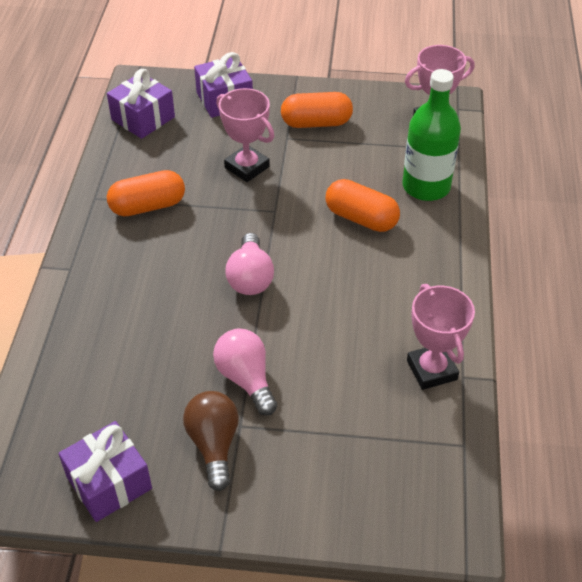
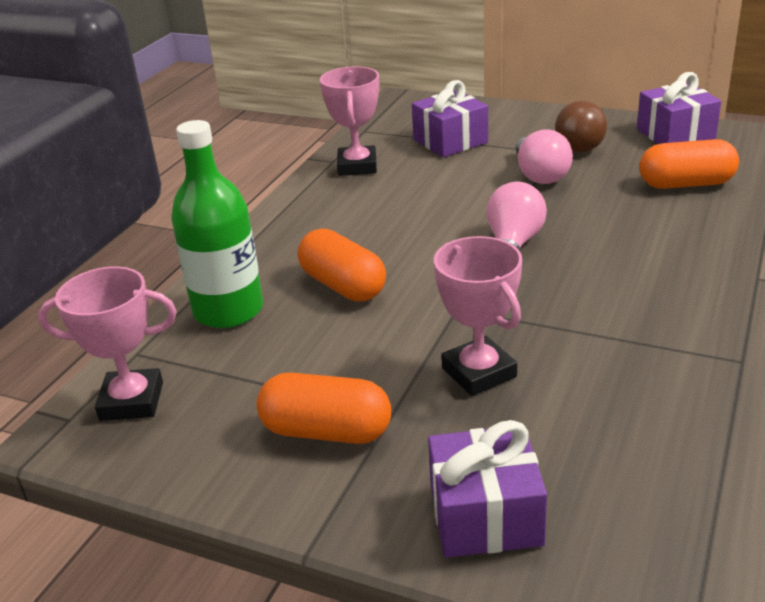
camera: 160 degrees left, 15 degrees down
(143, 118) = (668, 499): purple gift -> purple gift (450, 141)
(148, 206) = (649, 337): orange capsule -> orange capsule (686, 184)

